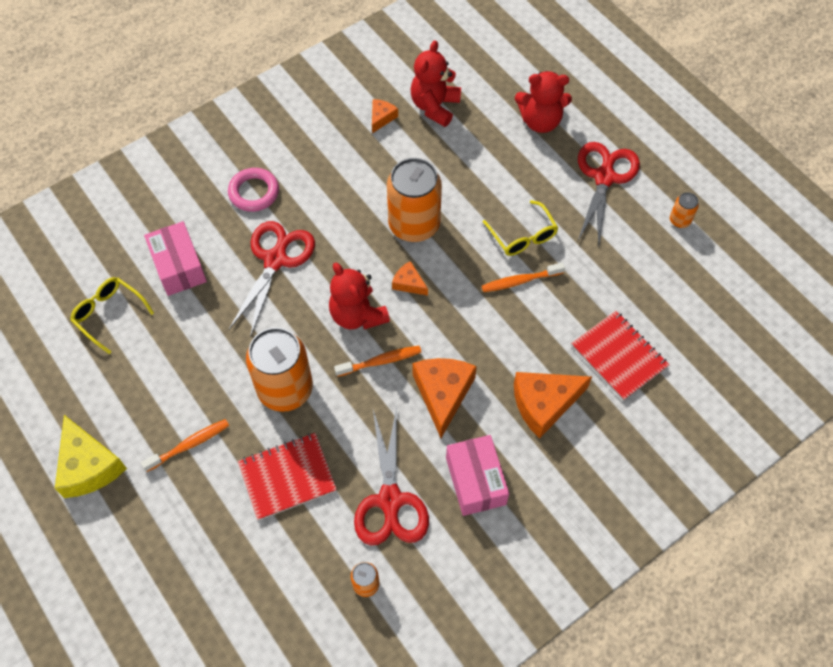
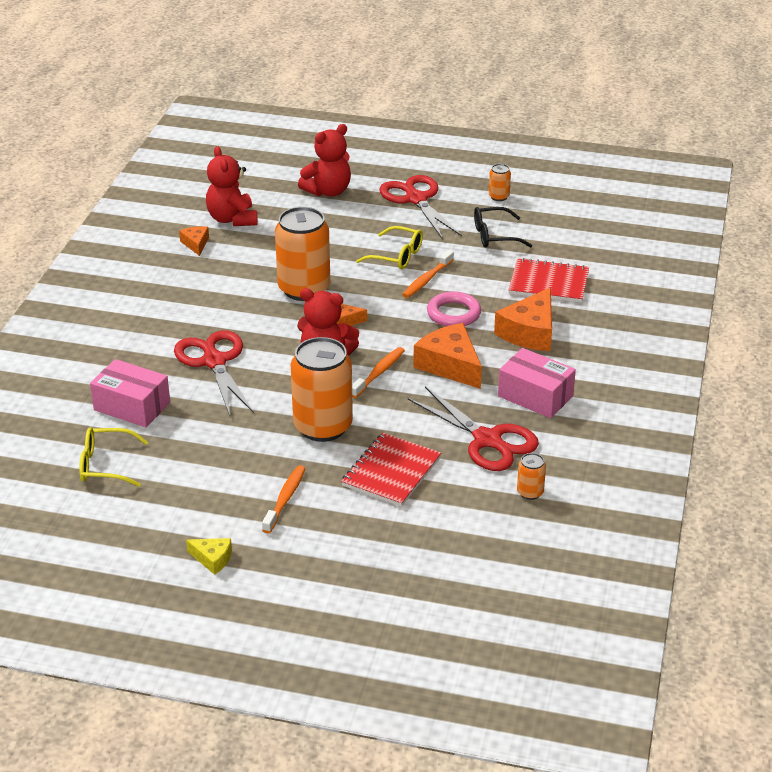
camera: 40 degrees left, 25 degrees down
(89, 466) = (212, 559): yellow cheese -> yellow cheese, size x0.52
(254, 192) = (141, 333): pink ring -> pink ring (453, 314)
(629, 267) = (495, 236): none -> black glasses

